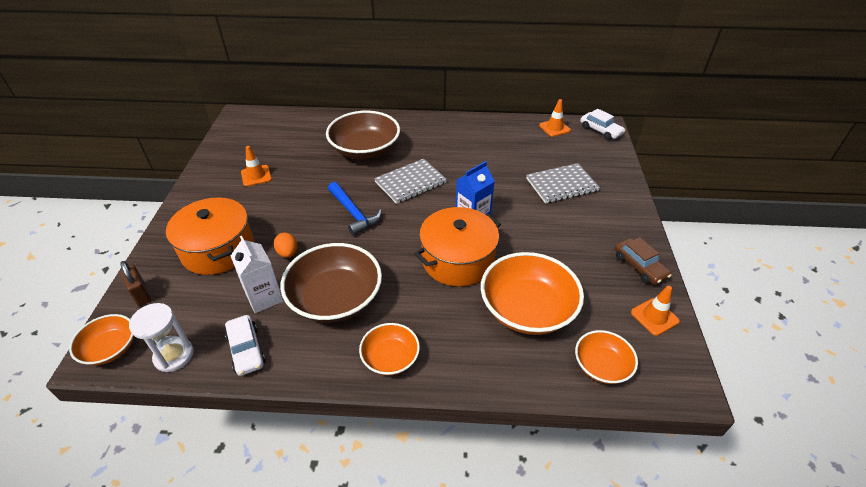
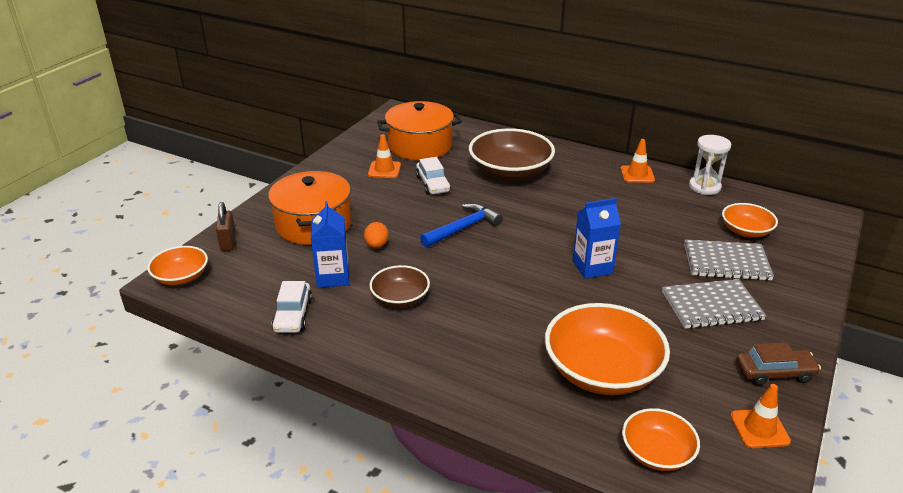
camera: 25 degrees right, 10 degrees down
(174, 356) = (229, 299): white hourglass -> white hourglass (704, 187)
(264, 297) = (333, 277): white carton -> blue carton
(335, 298) = (400, 298): brown bowl -> brown bowl, size x0.56
(354, 213) = (463, 228): blue hammer -> blue hammer turned 120 degrees counterclockwise
(390, 358) = (424, 366): orange bowl -> orange bowl (746, 231)
(410, 182) = (542, 215): grey notebook -> grey notebook (711, 306)
(457, 260) = (550, 301): orange pot -> orange pot (420, 146)
(554, 128) = (757, 201): orange traffic cone -> orange traffic cone (637, 174)
(600, 131) = (819, 218): white car -> white car (432, 184)
(639, 266) = (774, 373): brown car -> brown car turned 90 degrees counterclockwise

